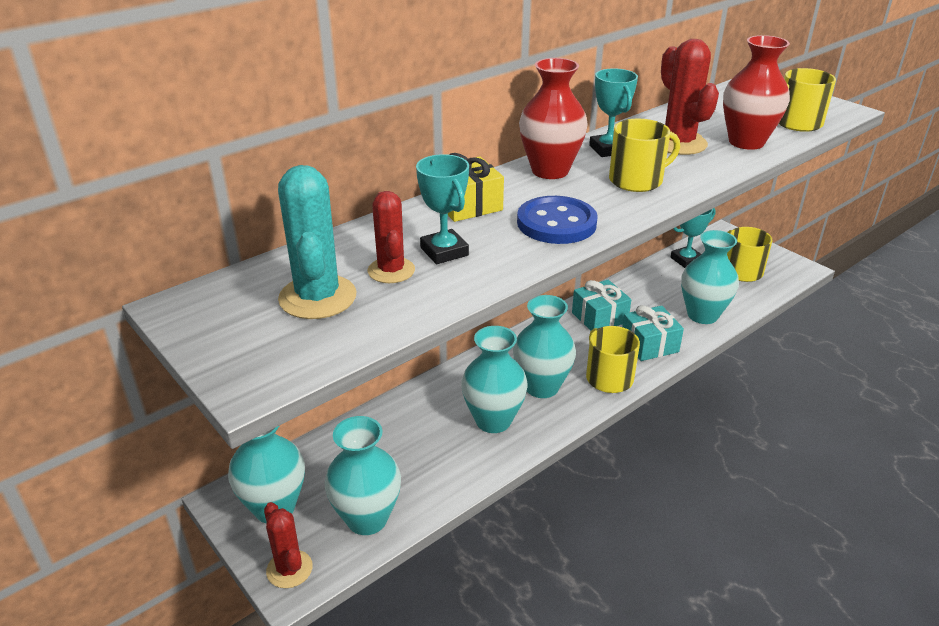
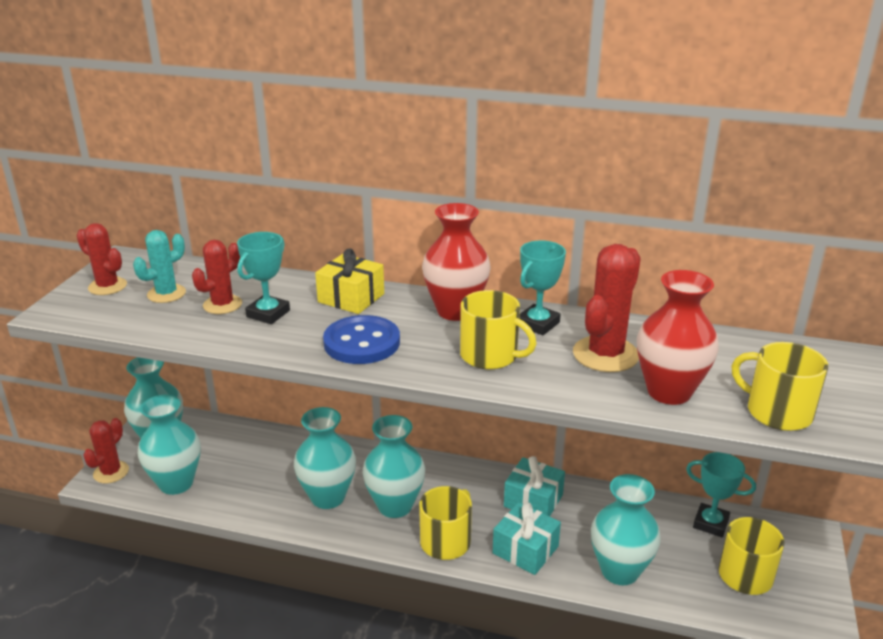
camera: 55 degrees right, 5 degrees down
(239, 332) = (107, 286): none -> red cactus
(317, 297) = (166, 294): turquoise cactus -> turquoise cactus, size x0.65

